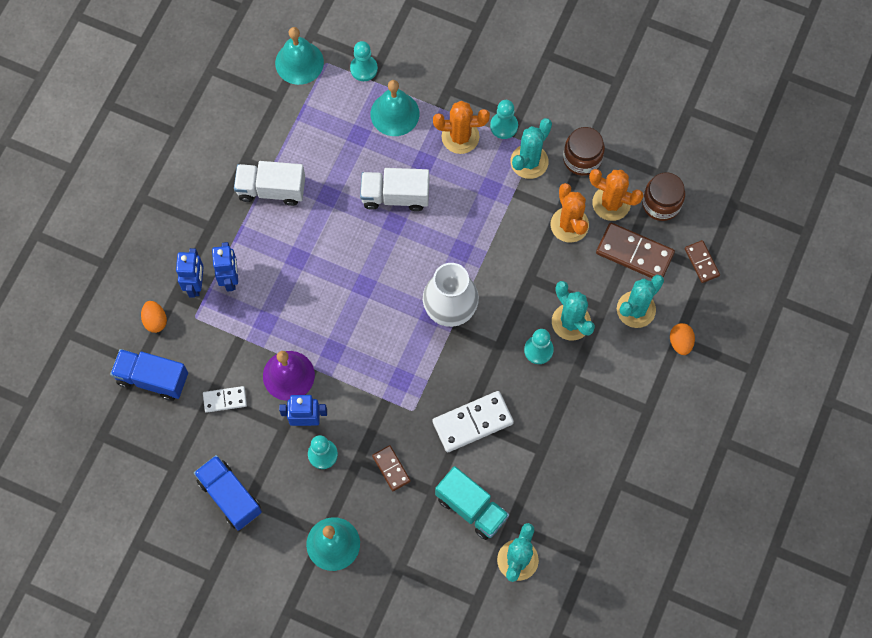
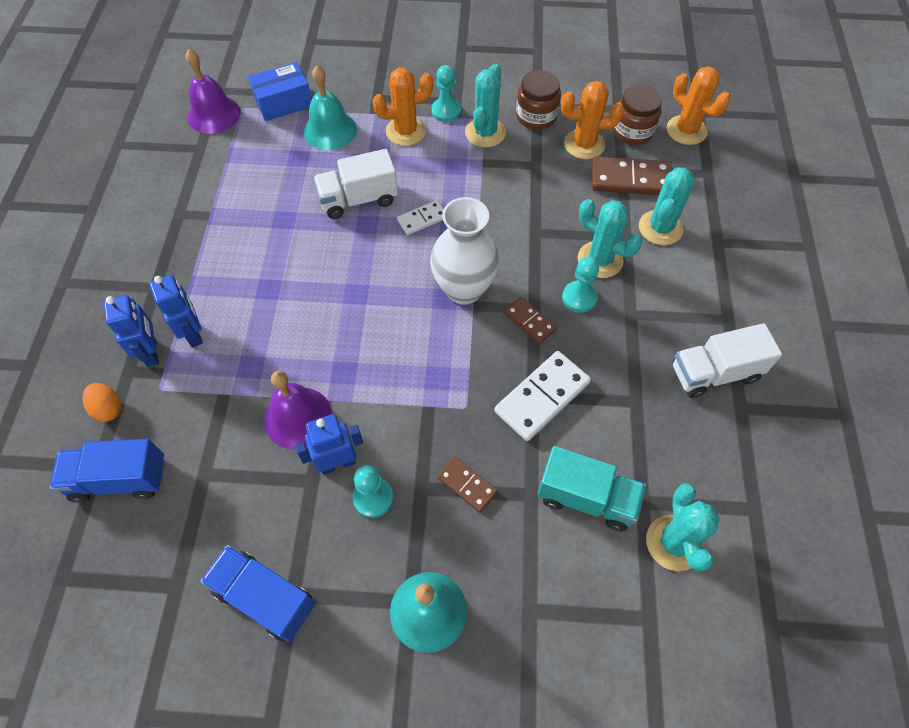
camera: 20 degrees left, 10 degrees down
(225, 399) = (224, 473): white domino -> white domino (422, 219)
(271, 189) = (217, 232): white truck -> white truck (714, 373)
(299, 62) = (214, 114): turquoise bell -> purple bell
(363, 69) = (284, 102): turquoise pawn -> blue box
(569, 225) = (552, 174): orange cactus -> orange cactus (686, 130)
(680, 342) = (723, 244): orange egg -> none
(701, 262) = (700, 168): brown domino -> brown domino (530, 321)

